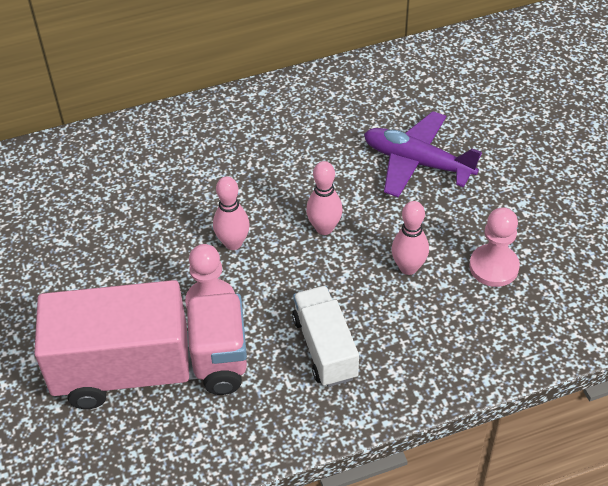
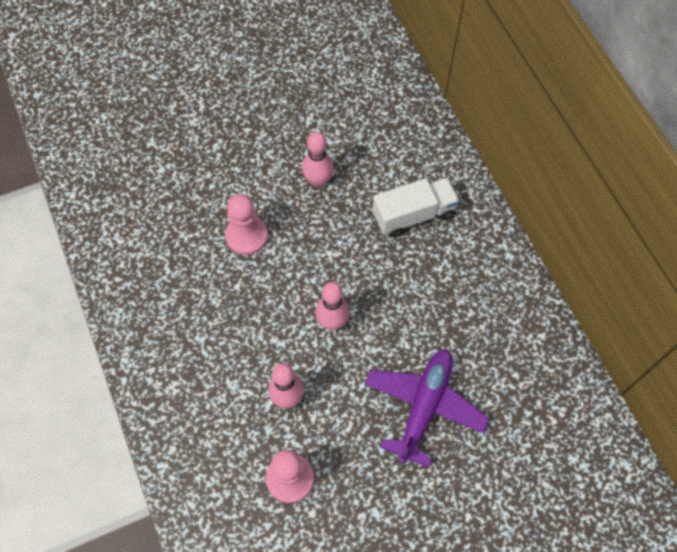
camera: 85 degrees right, 15 degrees up
(152, 369) = (182, 201): pink truck -> none
(233, 243) = (312, 247): pink bowling pin -> pink bowling pin (318, 181)
(325, 348) = (199, 328): white truck -> white truck (413, 215)

